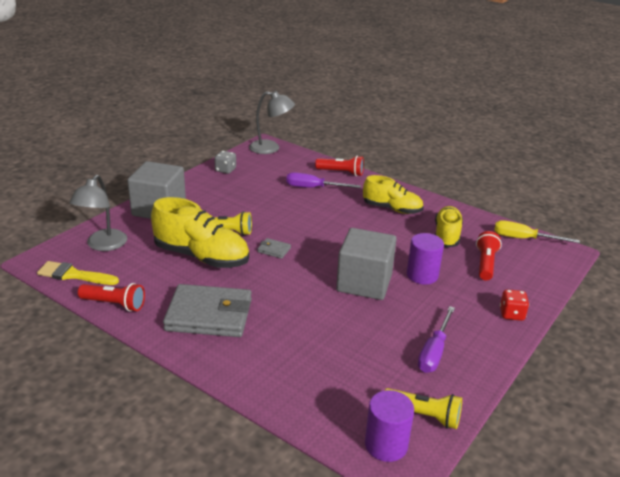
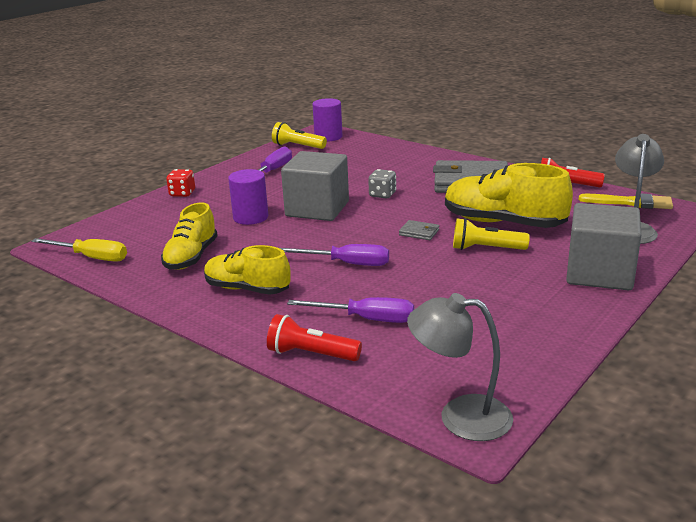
camera: 175 degrees left, 5 degrees down
(225, 170) = (535, 349): grey dice -> grey dice (382, 195)
(329, 224) = (347, 264): none -> purple screwdriver
(485, 263) = (169, 230): red flashlight -> none

